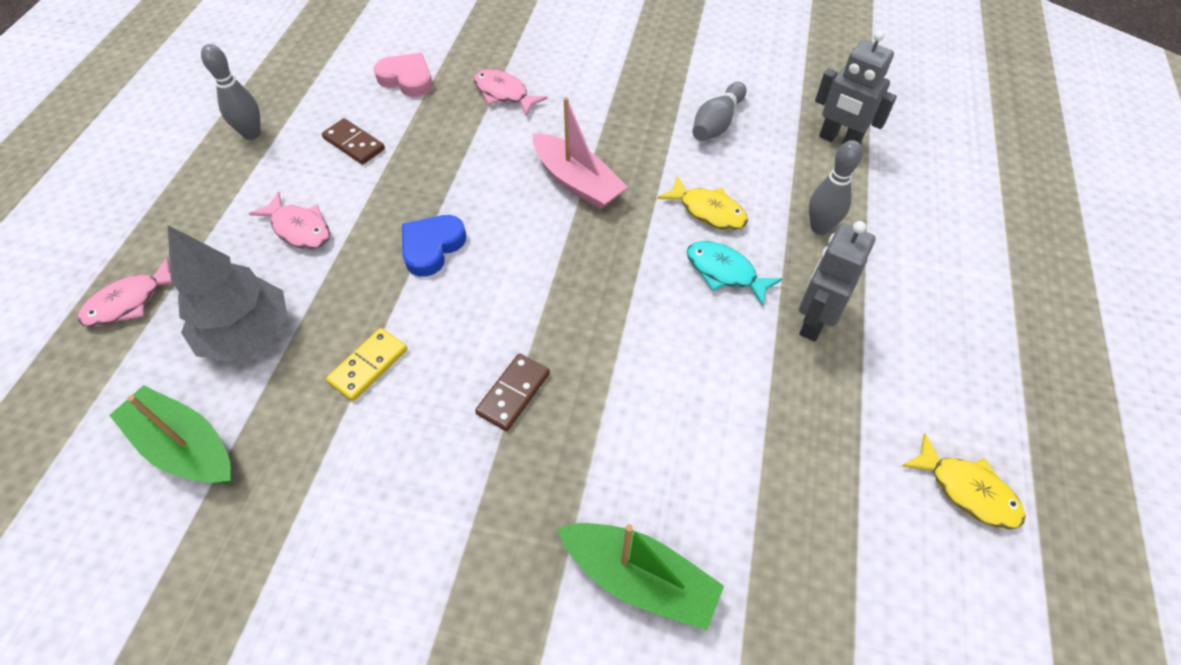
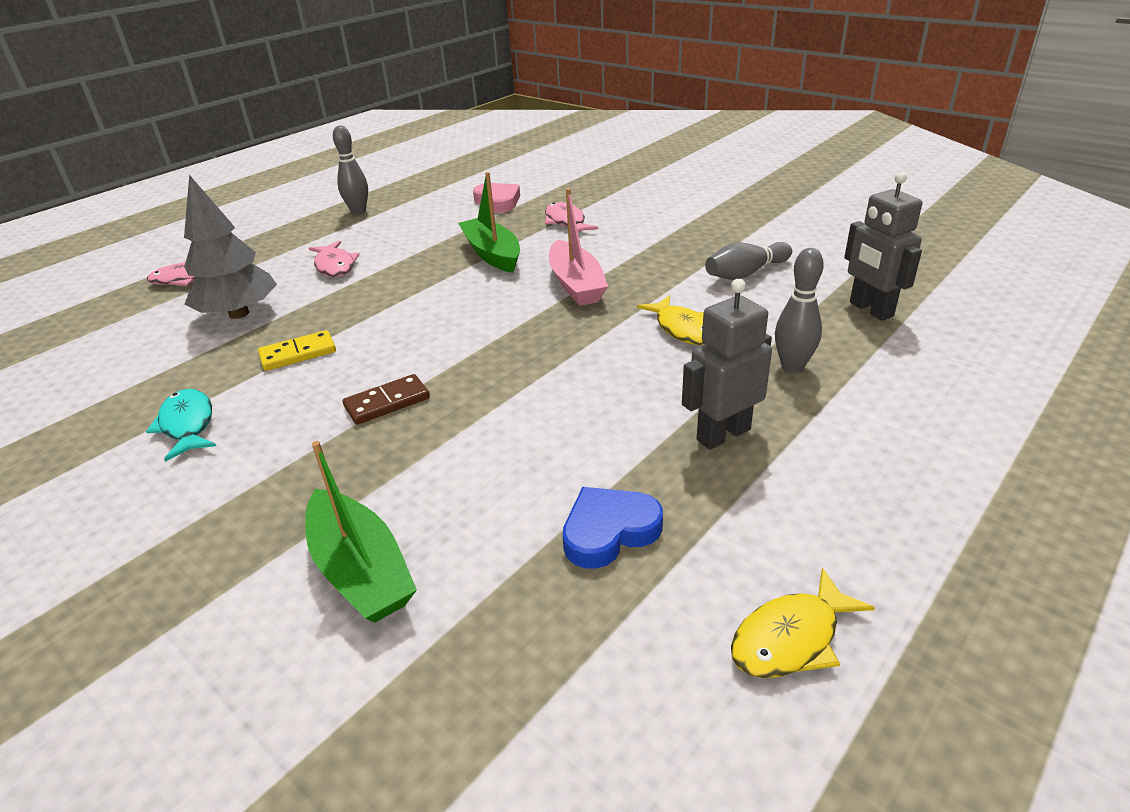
camera: 30 degrees right, 20 degrees down
(185, 446) = (133, 363): green boat -> green boat (492, 254)
(354, 144) = (422, 229): brown domino -> none
(432, 247) = (417, 297): blue heart -> blue heart (609, 531)
(725, 272) = (659, 374): turquoise fish -> turquoise fish (187, 425)
(967, 490) = (791, 638): yellow fish -> yellow fish turned 75 degrees clockwise

